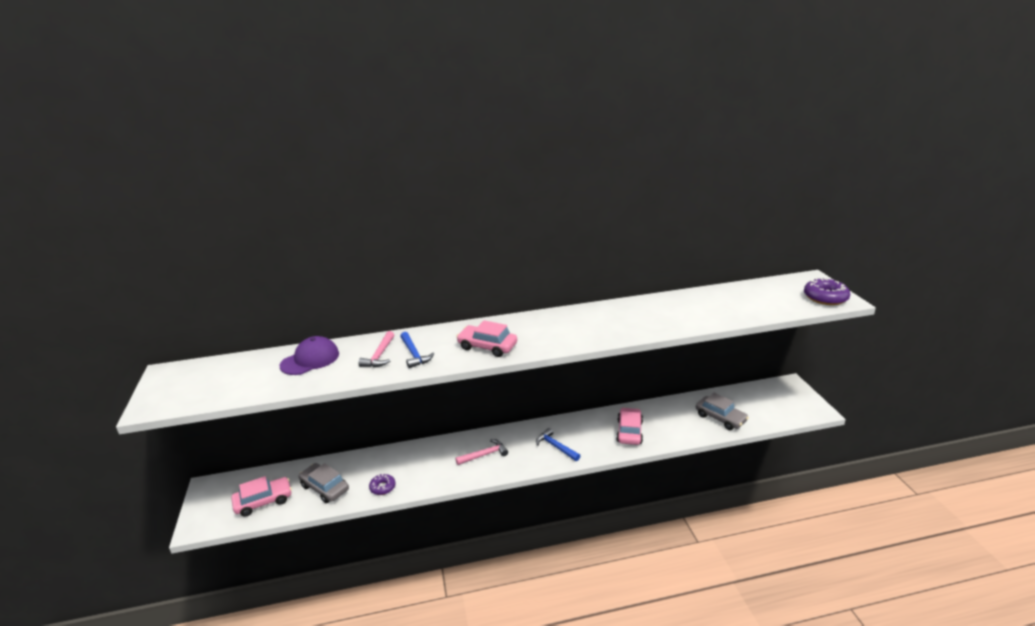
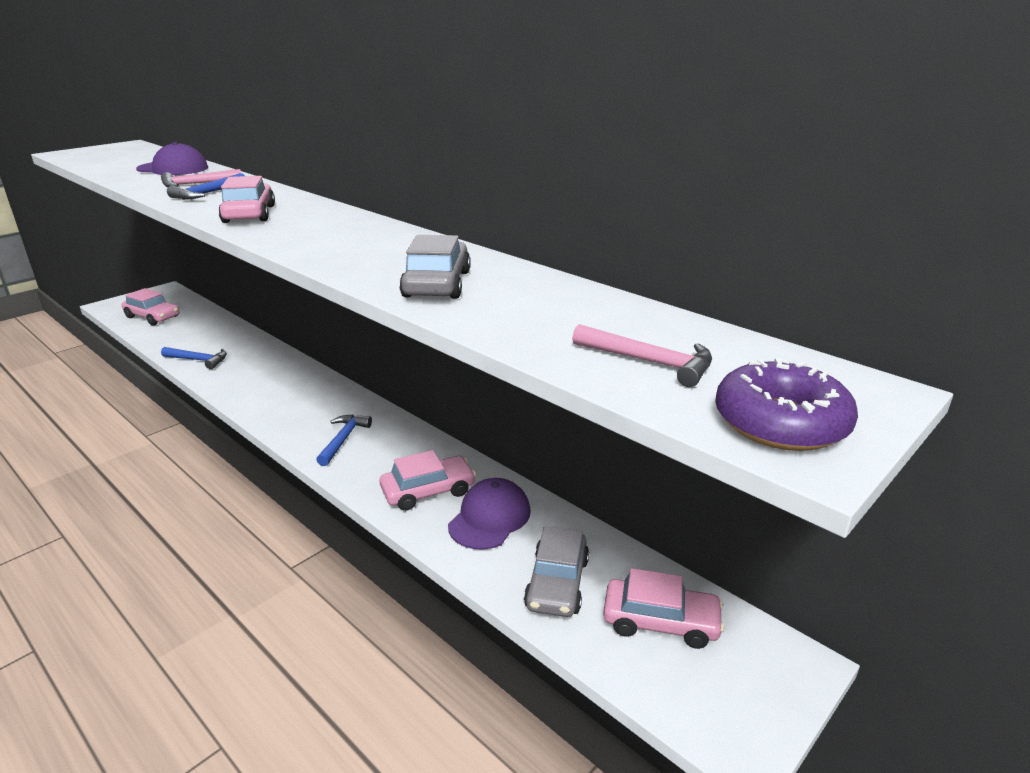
camera: 55 degrees right, 0 degrees up
(324, 488) = (184, 334): grey car -> grey car (437, 284)
(382, 487) = (198, 360): purple donut -> blue hammer
(484, 455) = (292, 396): pink hammer -> pink hammer (650, 362)
(664, 420) = (489, 518): none -> purple cap
(756, 402) = (660, 621): none -> pink car

